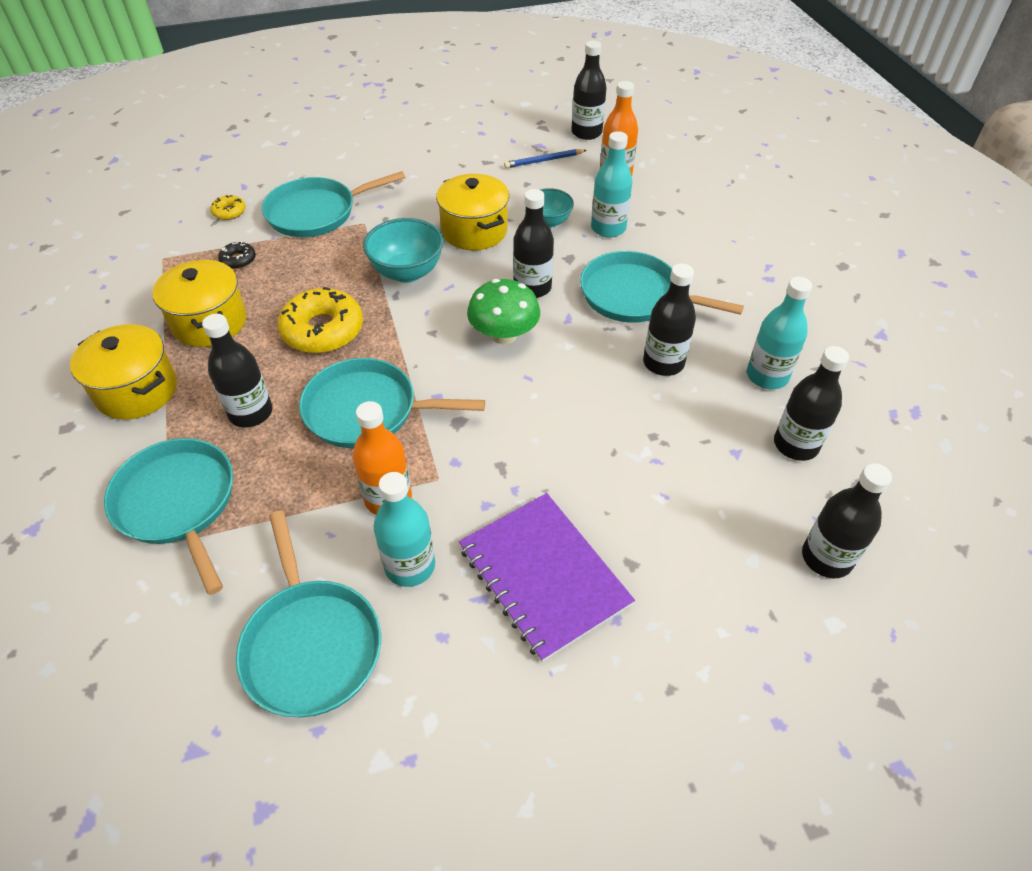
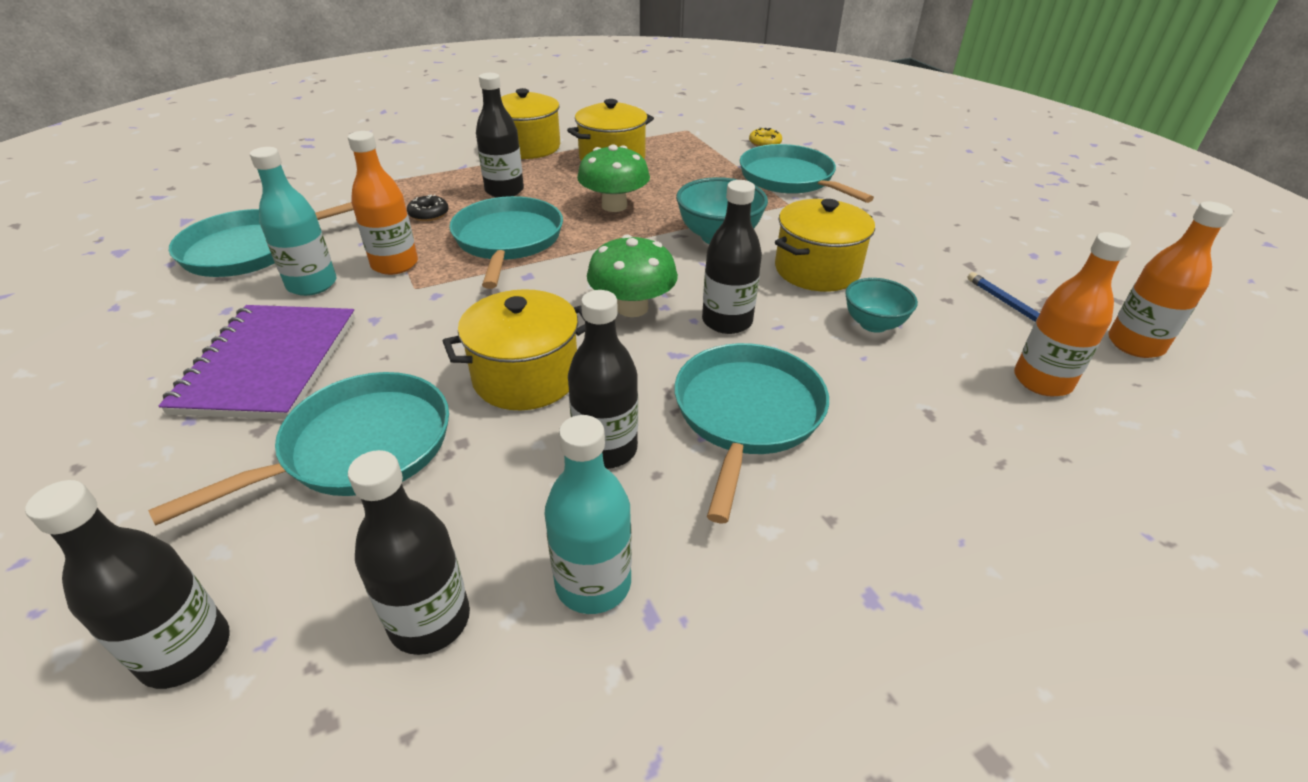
camera: 80 degrees right, 10 degrees down
(178, 503) = (409, 180): turquoise pan -> turquoise pan (359, 447)
(238, 260) = (698, 157): black donut -> black donut (429, 214)
(323, 330) = (614, 206): yellow donut -> green mushroom
(543, 576) = (269, 364): purple notebook -> purple notebook turned 45 degrees counterclockwise
(584, 400) = (526, 377): none -> yellow pot
(586, 132) = (1135, 344): black bottle -> orange bottle
(608, 228) = (895, 380): turquoise bottle -> none

